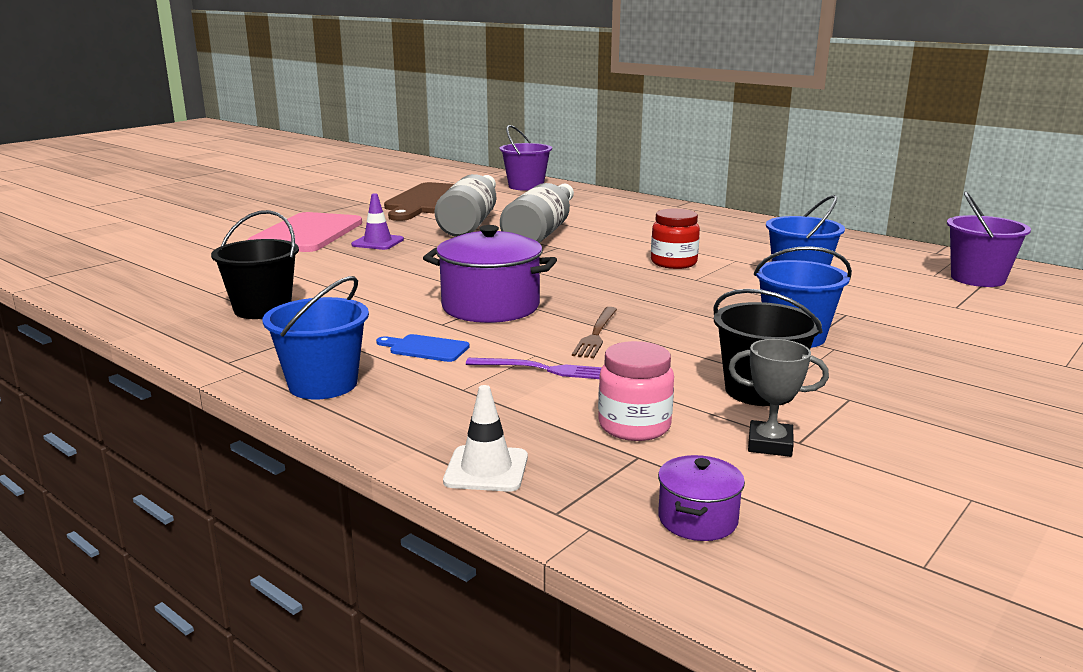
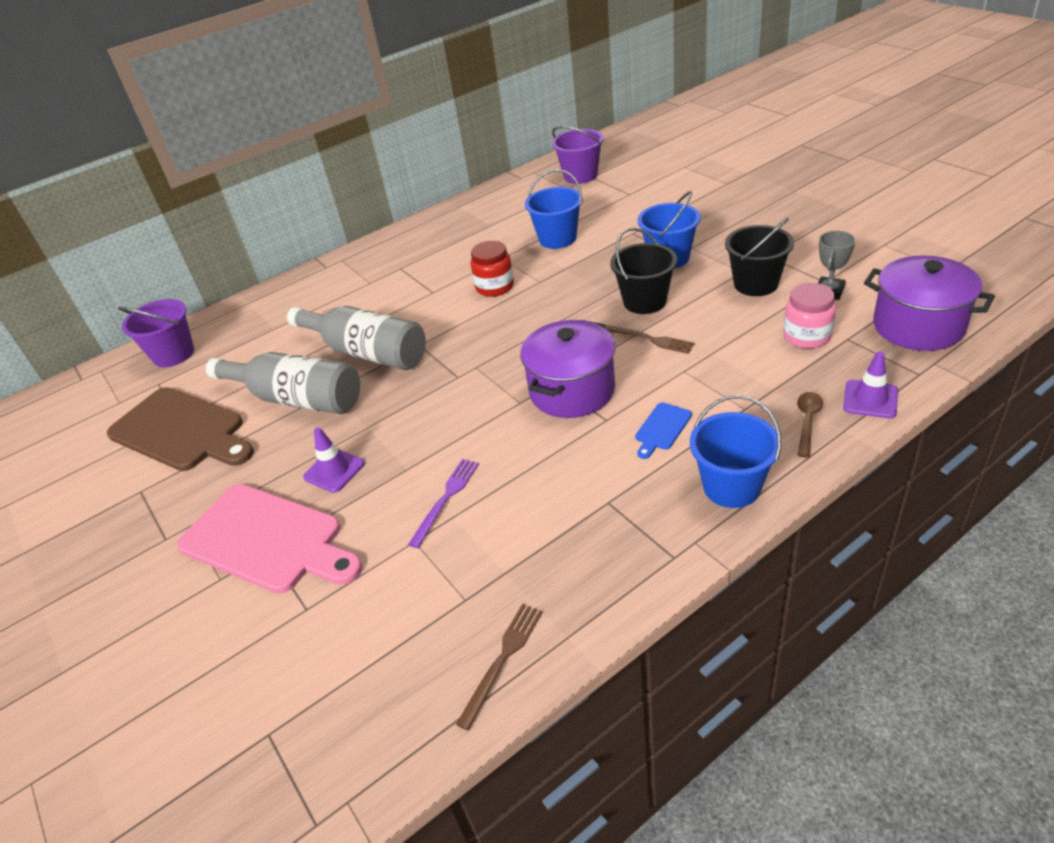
camera: 70 degrees left, 20 degrees up
(143, 309) = (502, 660): none -> brown fork
(262, 309) = (532, 548): black bucket -> black bucket (644, 301)
(436, 425) = (807, 422): none -> brown spoon
(486, 469) = (870, 399): white traffic cone -> purple traffic cone
(542, 369) = (712, 368): purple fork -> purple fork (446, 499)
(697, 519) = (918, 326): purple pot -> purple pot, size x2.03

